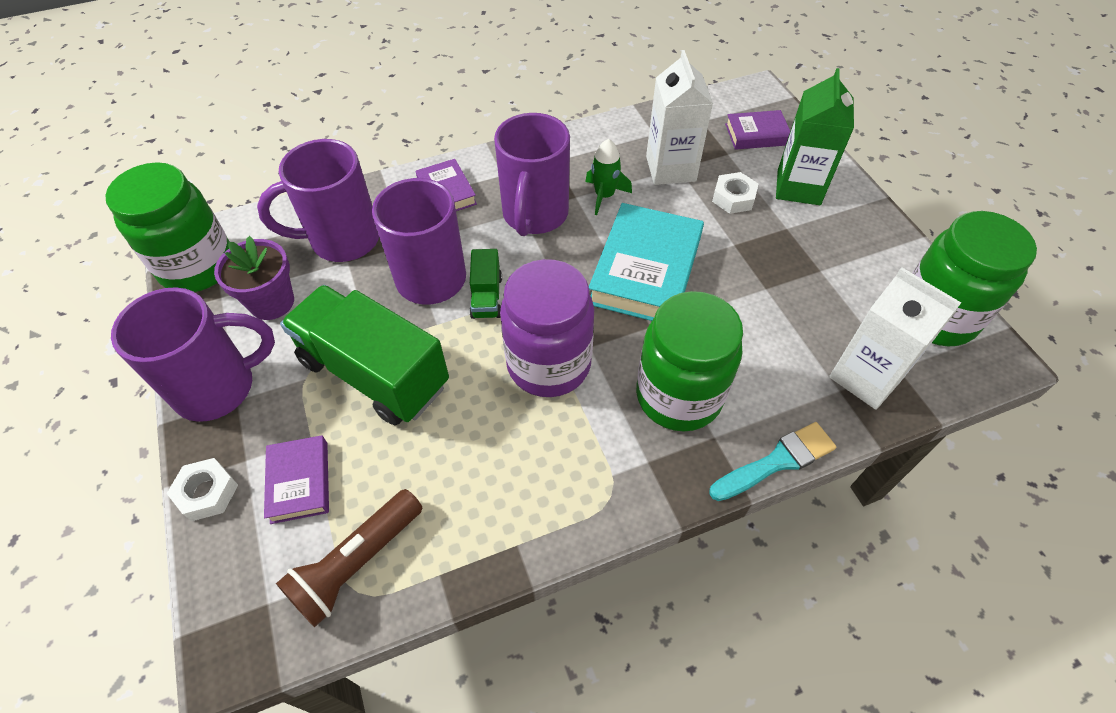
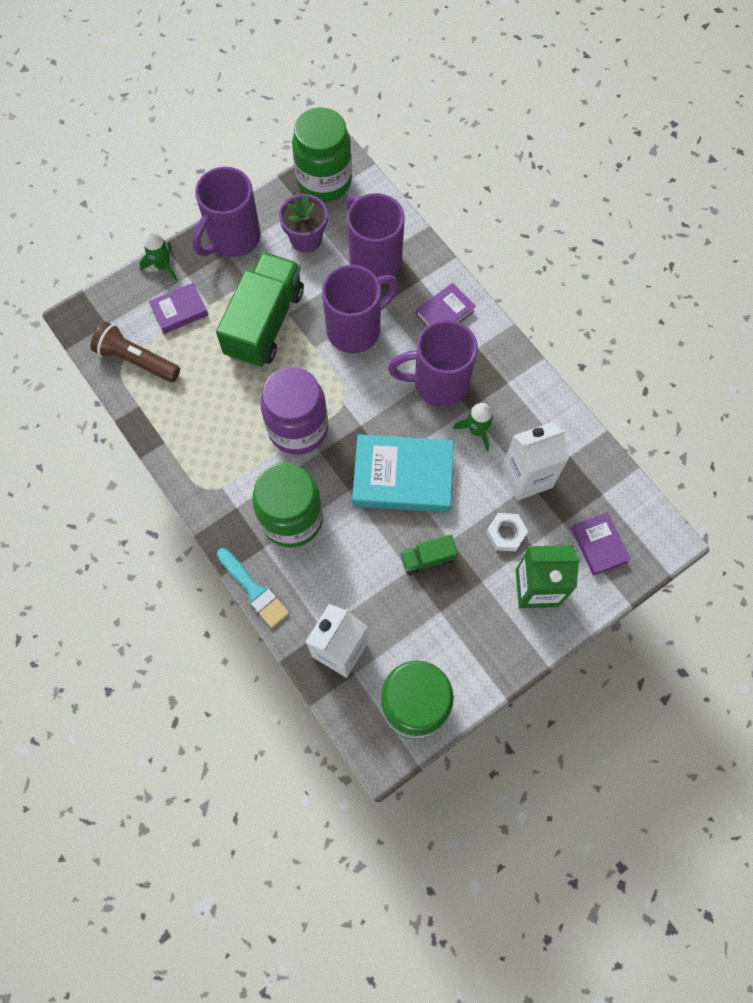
camera: 75 degrees right, 15 degrees up
(207, 493) = (163, 265): white nut -> green rocket
(218, 387) = (233, 239): purple mug -> purple mug turned 75 degrees clockwise
(486, 297) = (347, 372): green truck -> green truck (427, 558)

